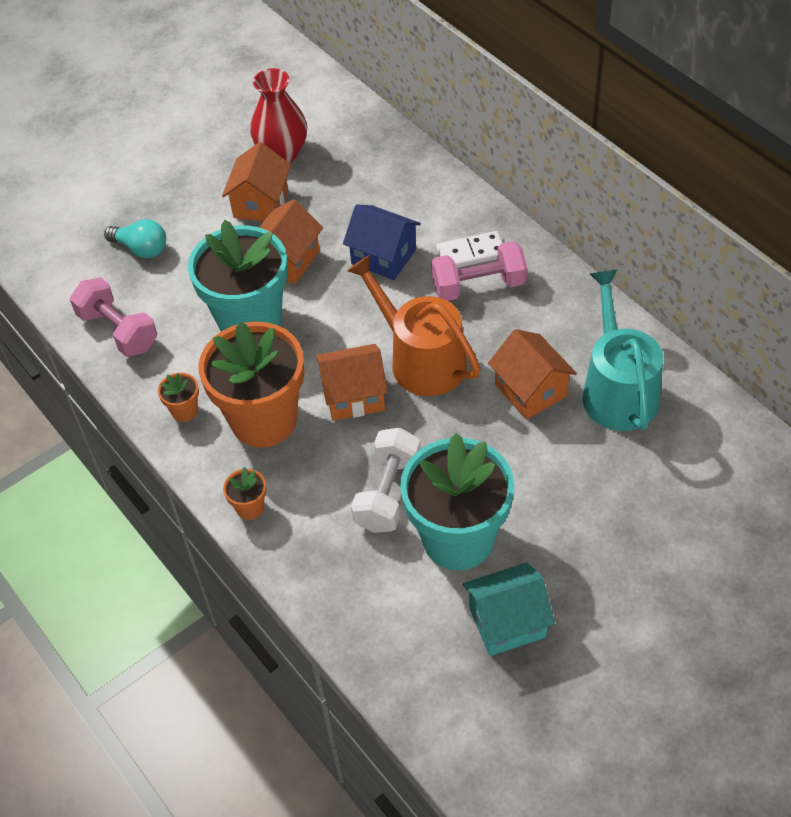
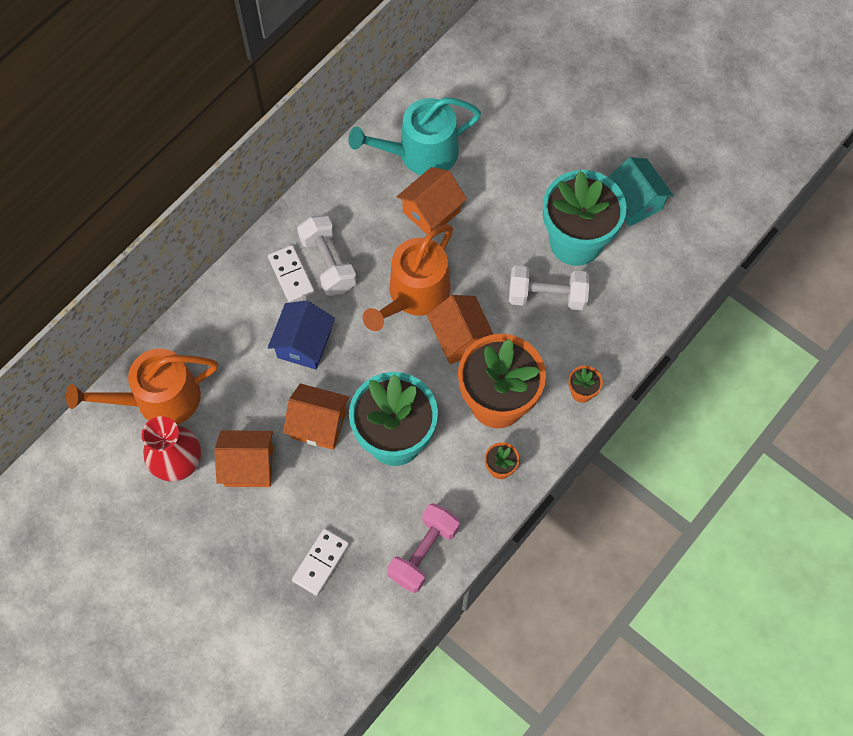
camera: 105 degrees left, 15 degrees up
(141, 249) = (321, 562): turquoise light bulb -> white domino
(353, 143) = (159, 399): none -> orange watering can
(478, 286) = (328, 263): pink dumbbell -> white dumbbell

